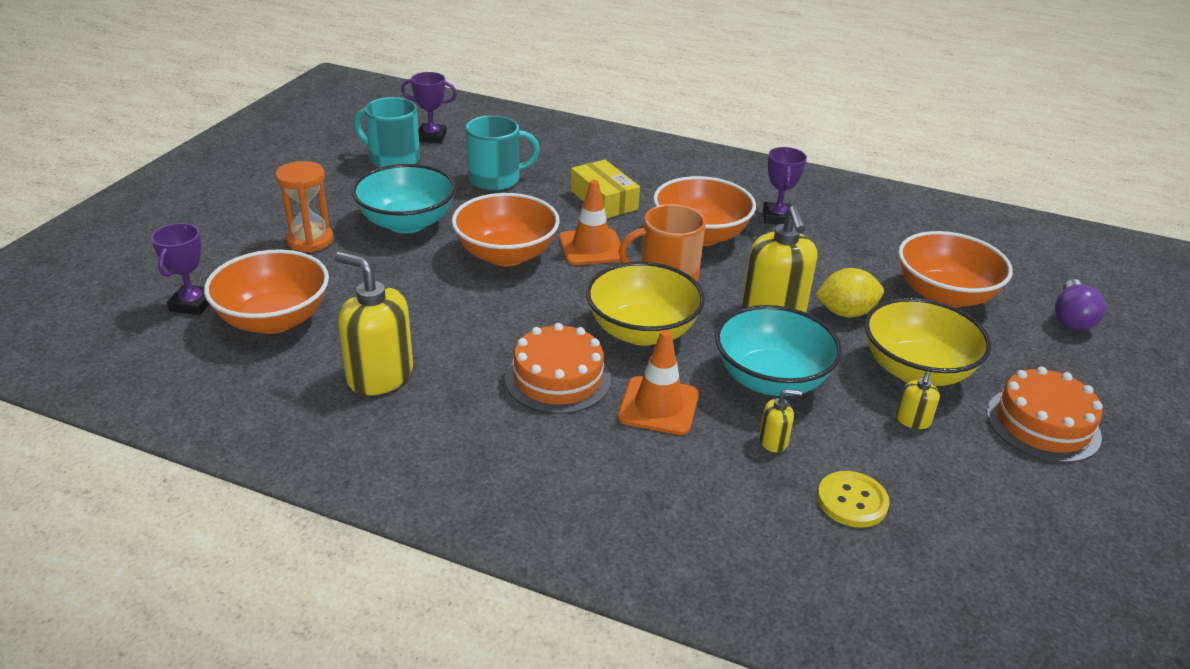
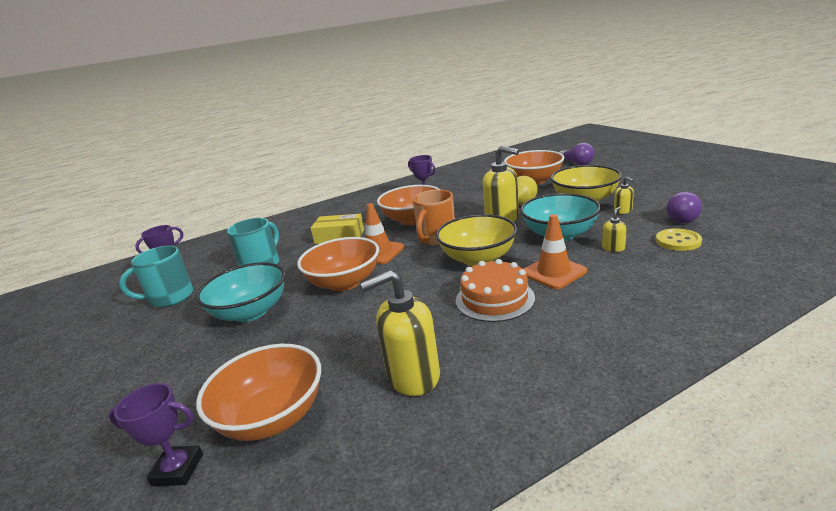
camera: 45 degrees left, 10 degrees down
(192, 304) = (178, 469): purple trophy -> purple trophy turned 45 degrees counterclockwise
(310, 240) = (199, 365): orange hourglass -> none
(947, 491) = (683, 218): none -> purple light bulb
(1042, 424) = (646, 187): orange cake -> none

